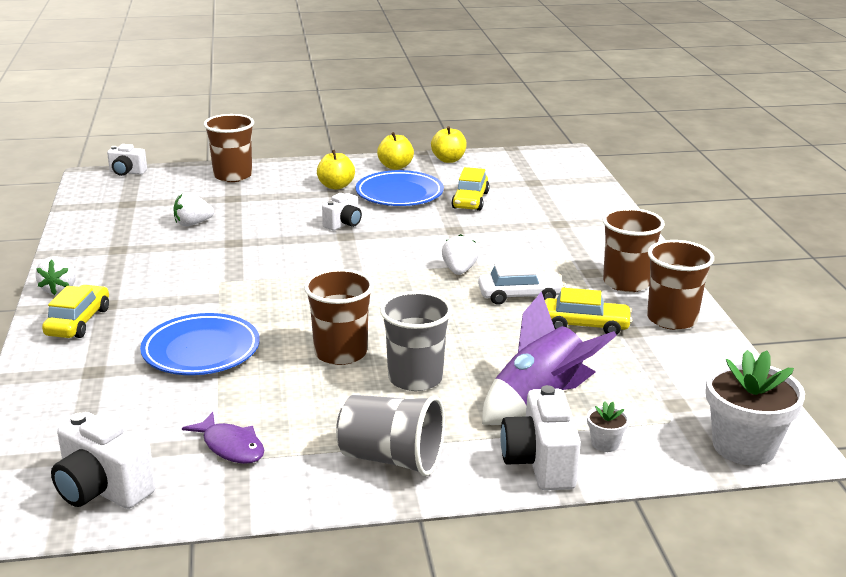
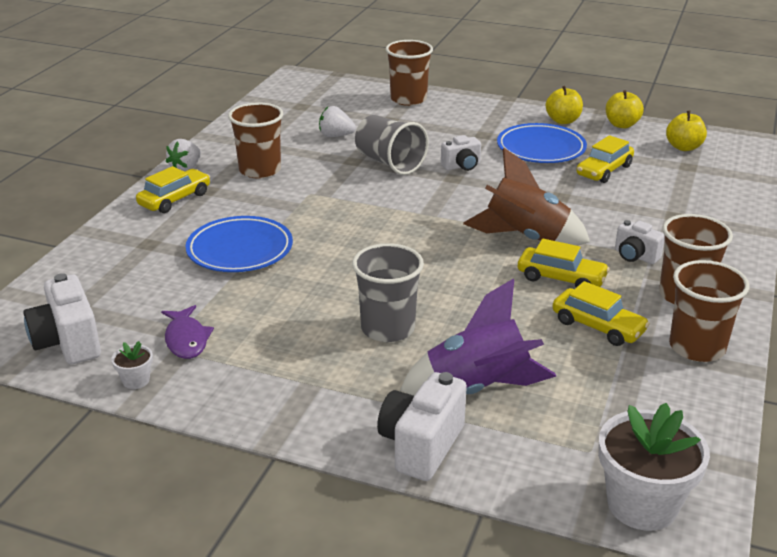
camera: 30 degrees right, 5 degrees up
(127, 172) = (326, 78): white camera -> white camera (635, 256)
(336, 186) = (489, 128): yellow apple -> yellow apple (683, 147)
(340, 353) = (347, 285): brown cup -> brown cup (260, 170)
(391, 459) = (298, 395): grey cup -> grey cup (389, 163)
(459, 271) = (526, 238): white strawberry -> brown rocket
(520, 296) = (561, 278): white car -> yellow car
(605, 443) = (501, 449): white flower pot -> white flower pot (136, 380)

